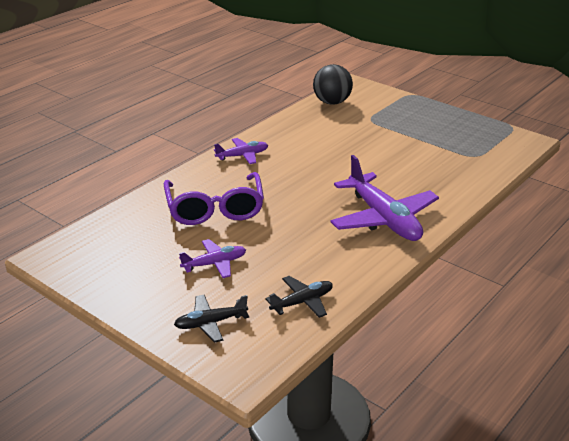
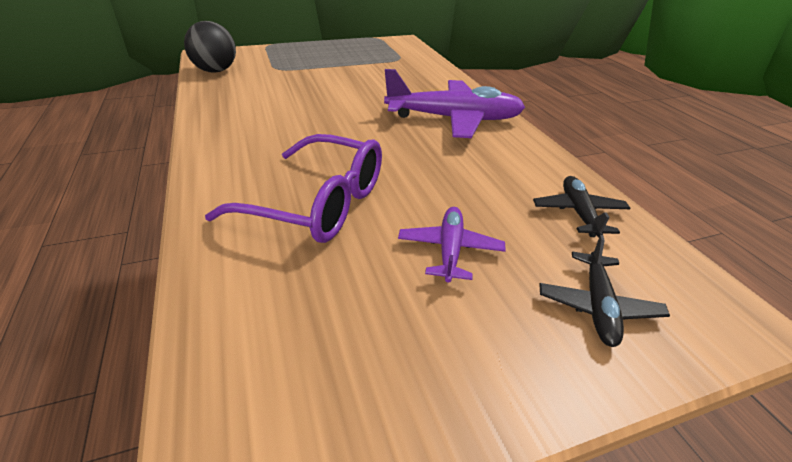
camera: 60 degrees left, 5 degrees up
(242, 156) = (227, 144): purple plane -> none

